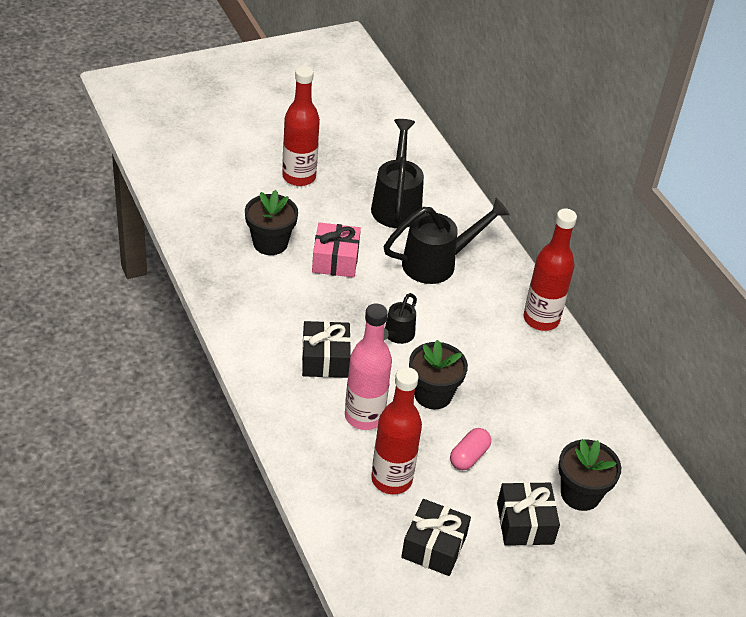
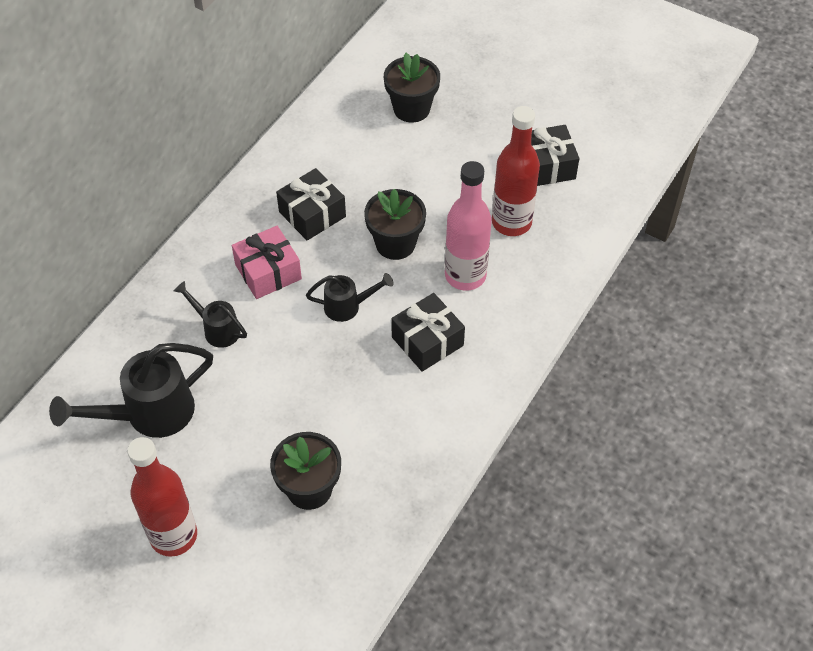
camera: 120 degrees left, 10 degrees up
(335, 260) = (286, 415): pink gift -> pink gift (268, 272)
(438, 263) = (217, 329): black watering can -> black watering can, size x0.56
(469, 456) = (440, 188): pink capsule -> none
(525, 523) = (472, 127): black gift -> black gift (312, 214)
(541, 319) = (231, 216): red bottle -> none

